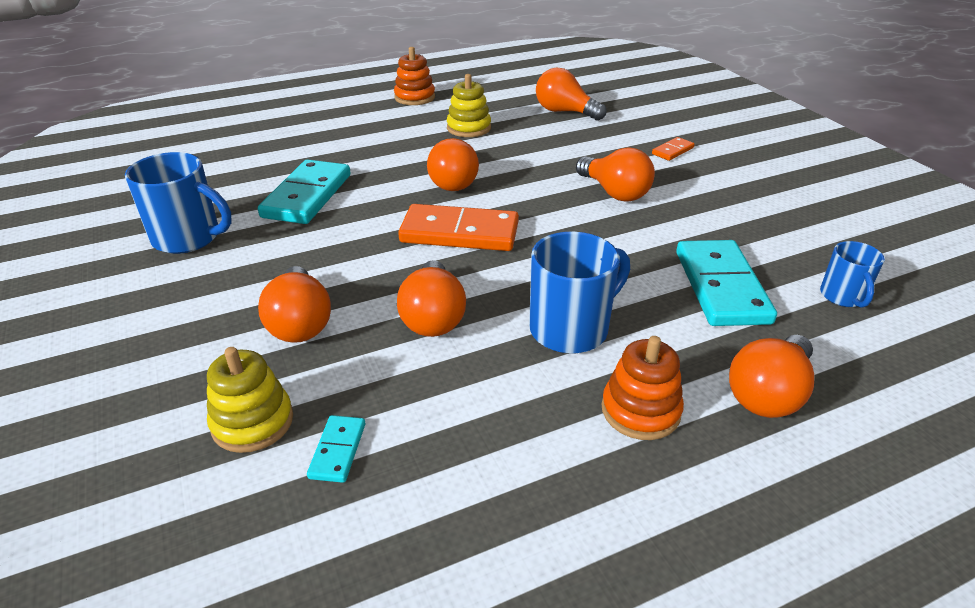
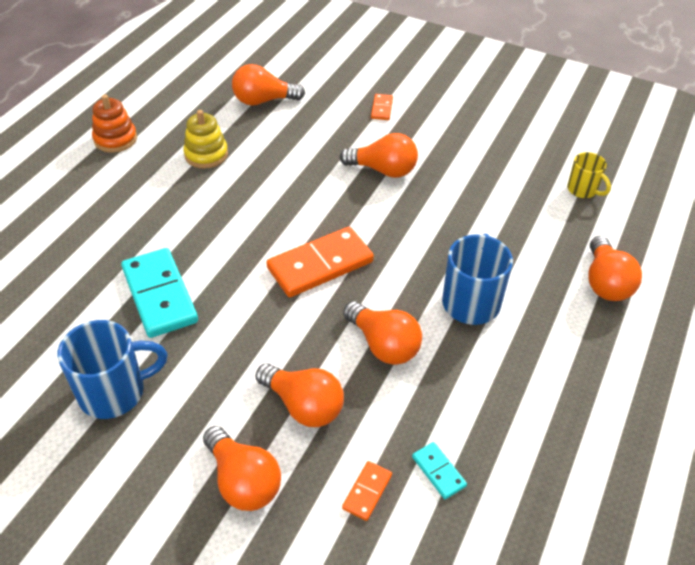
camera: 40 degrees left, 10 degrees up
(252, 422) = (367, 492): yellow stacking toy -> orange domino
(454, 181) = (260, 218): orange light bulb -> orange light bulb (243, 481)
(640, 410) = (559, 334): orange stacking toy -> none
(721, 287) = (519, 218): turquoise domino -> none
(843, 296) = (583, 190): blue mug -> yellow mug

